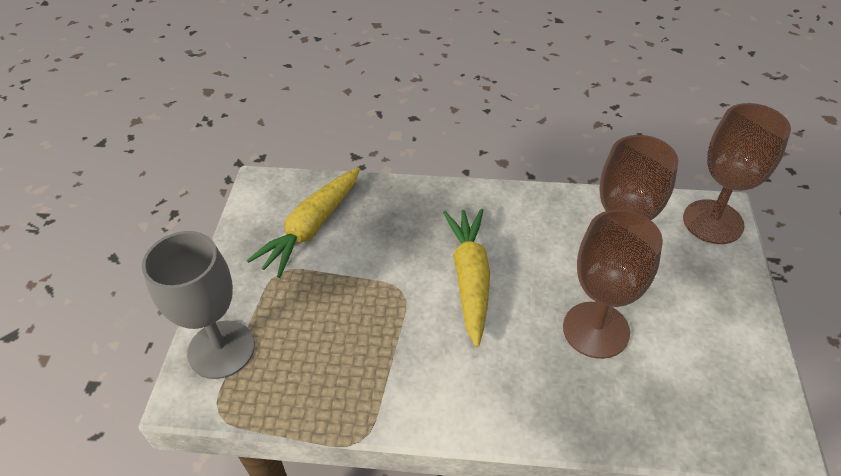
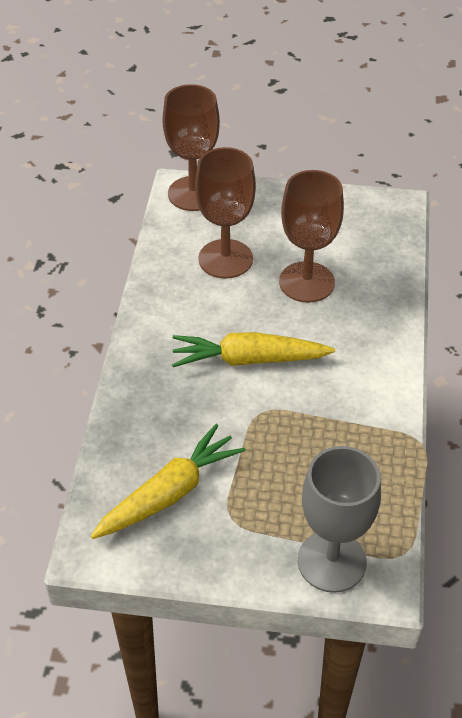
camera: 90 degrees left, 0 degrees up
(311, 228) = (170, 492): yellow carrot -> yellow carrot turned 75 degrees counterclockwise

